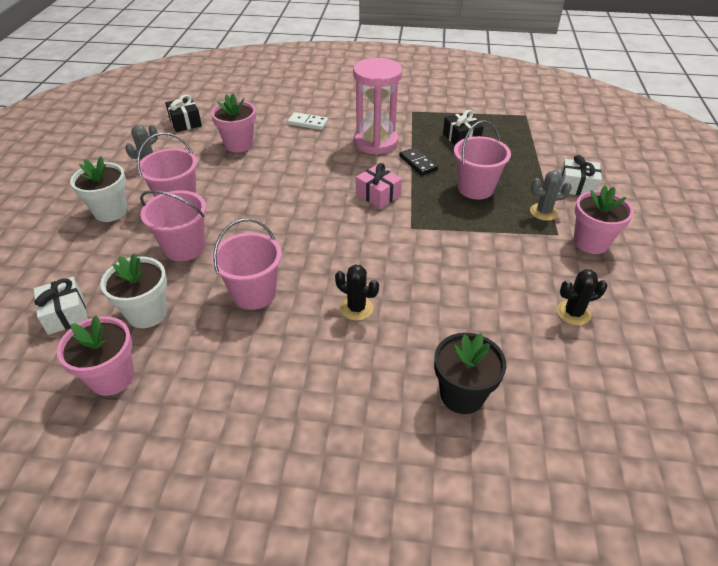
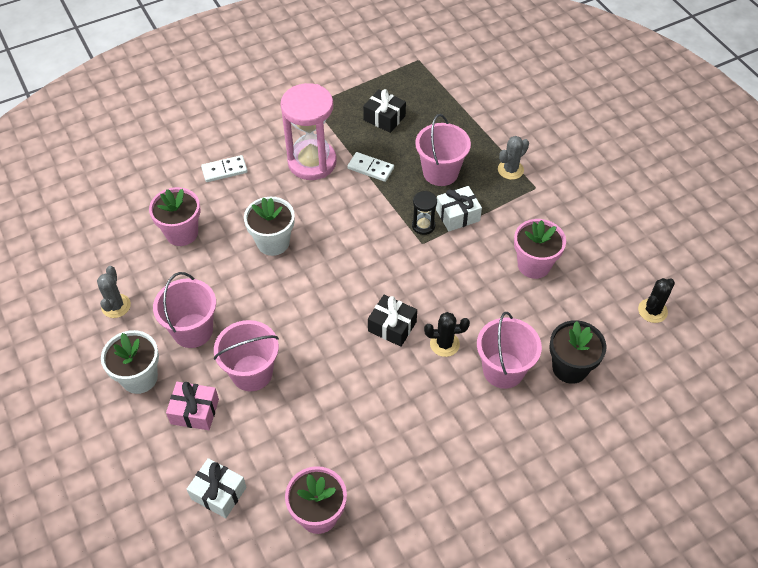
camera: 35 degrees left, 10 degrees up
(147, 313) = (287, 449): white flower pot -> white flower pot (273, 242)
(185, 122) = (94, 234): black gift -> black gift (392, 326)
(254, 293) = (355, 379): pink bucket -> pink bucket (503, 370)
(378, 195) = (366, 223): pink gift -> pink gift (195, 411)
(418, 163) = (370, 168): black domino -> white domino
(424, 216) = (423, 225): none -> black hourglass
(573, 313) = (593, 257): black cactus -> black cactus (652, 311)
(577, 186) = (517, 127): white gift -> white gift (457, 215)
(591, 242) = (564, 182): pink flower pot -> pink flower pot (534, 265)

